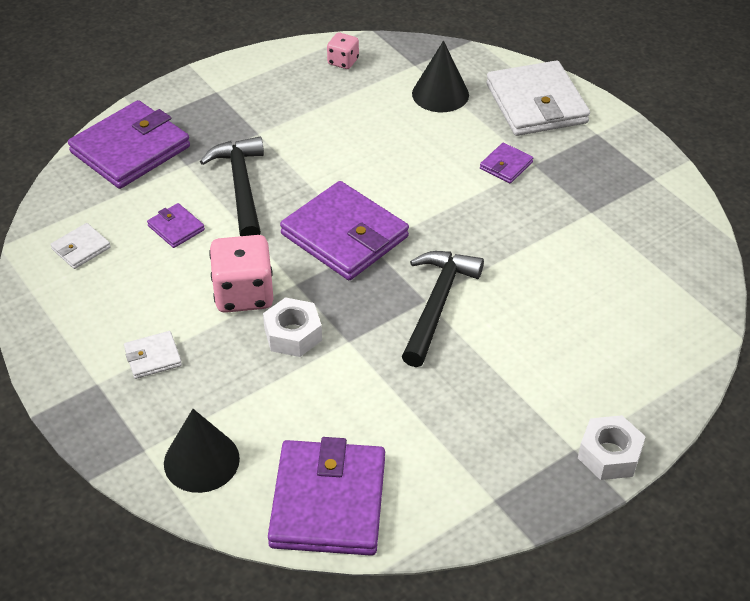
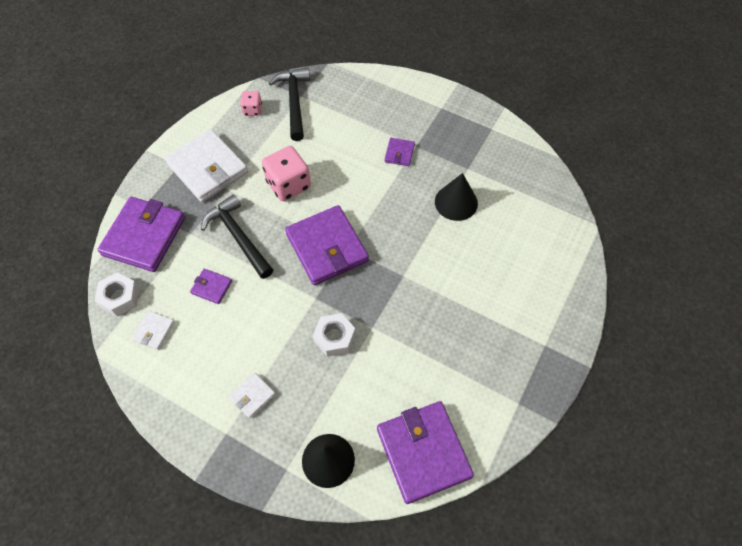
camera: 25 degrees left, 15 degrees up
(244, 294) = (286, 320): pink dice -> pink dice (288, 185)
(345, 235) = (327, 247): purple wallet -> purple wallet turned 45 degrees clockwise
(437, 304) = (412, 275): black hammer -> black hammer (294, 102)
(440, 94) = (330, 113): black cone -> black cone (456, 202)
(536, 104) = (393, 98): white wallet -> white wallet (208, 168)
(609, 455) = (566, 340): white nut -> white nut (120, 297)

